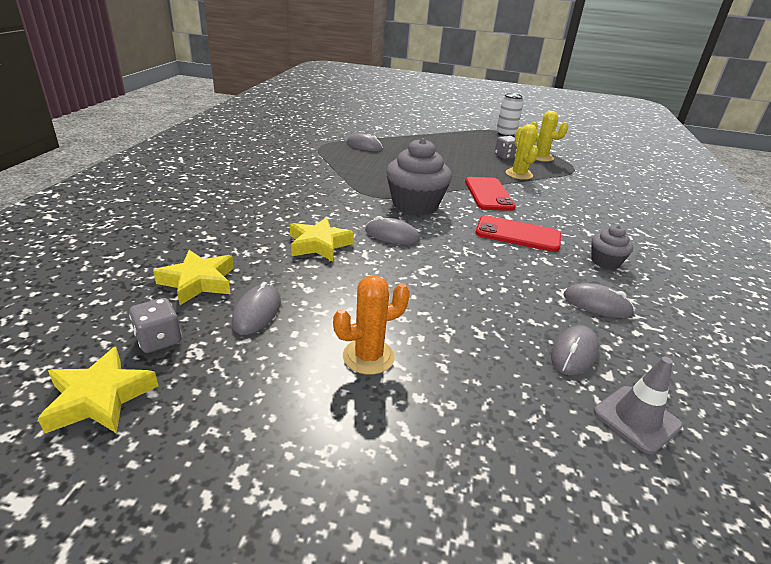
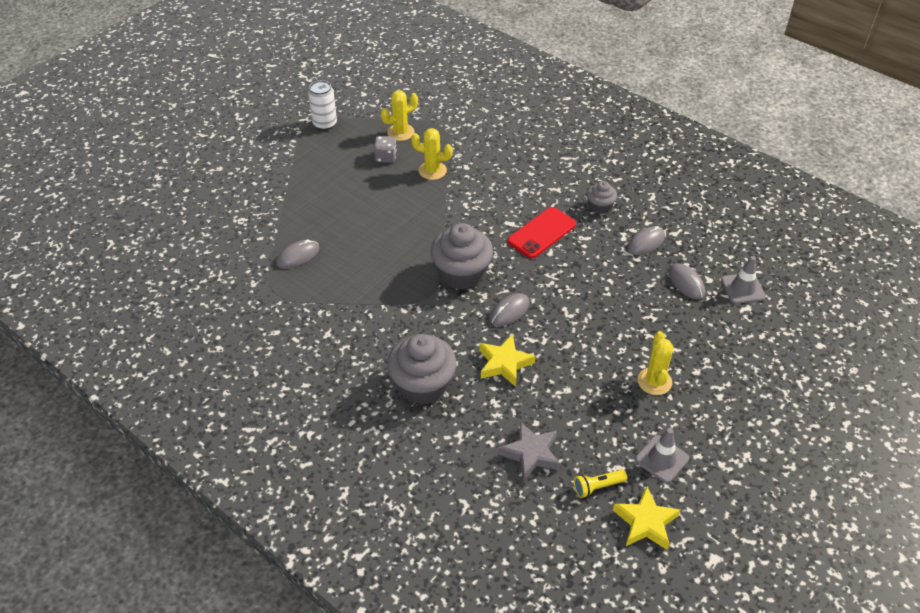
camera: 60 degrees left, 15 degrees up
(159, 340) = (597, 487): grey dice -> yellow flashlight
(198, 282) = (531, 454): yellow star -> grey star
(227, 392) = (661, 459): none -> grey traffic cone
(257, 312) = (585, 426): grey mouse -> none
(263, 210) = (422, 385): none -> grey cupcake
(368, 356) = (654, 381): orange cactus -> yellow cactus
(488, 194) = (464, 214): red phone -> none

